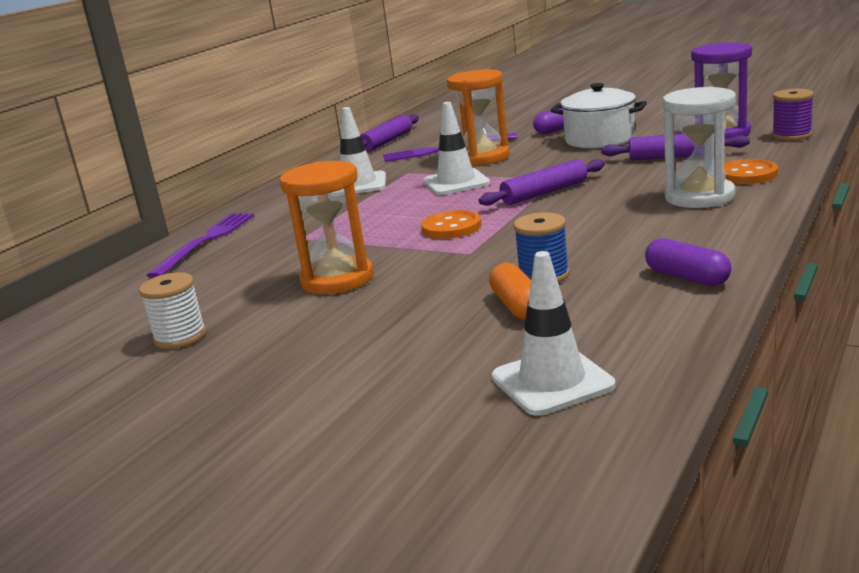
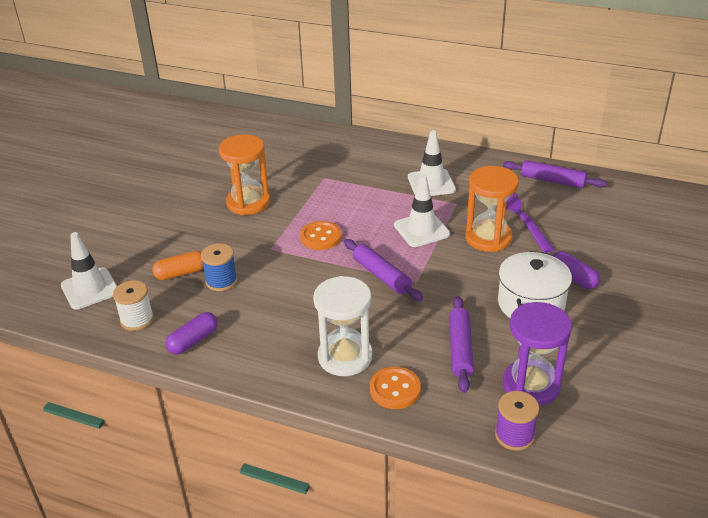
camera: 80 degrees right, 15 degrees up
(180, 337) = (193, 165): white spool -> white spool (137, 319)
(206, 241) = (331, 142): purple fork -> none

